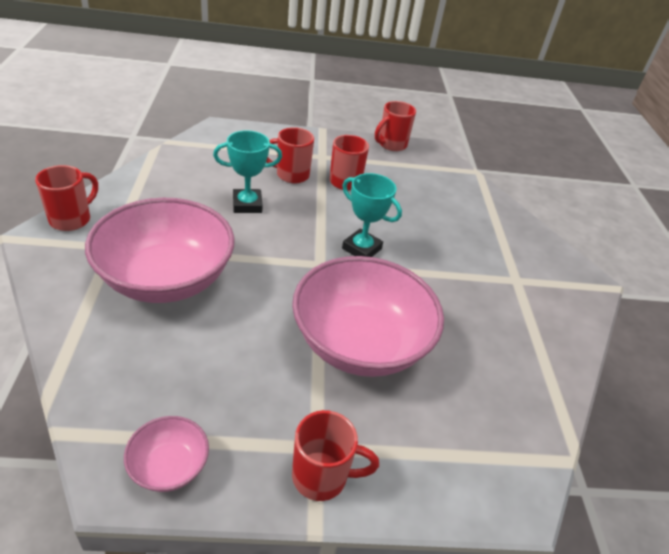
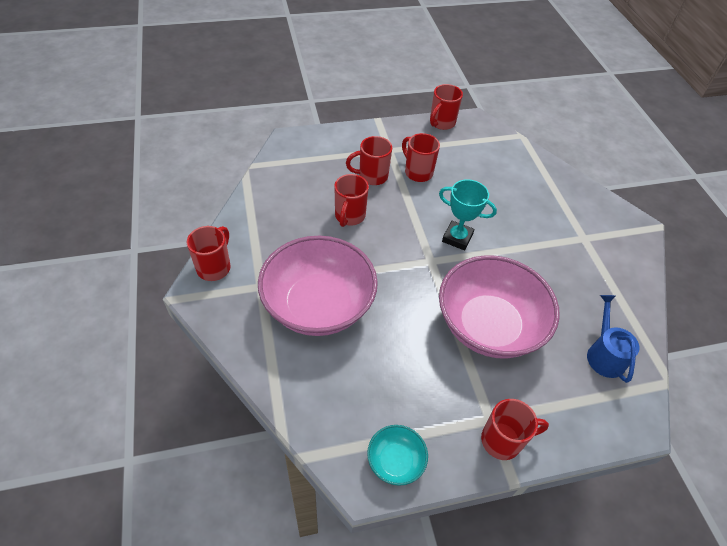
camera: 10 degrees left, 10 degrees up
(169, 466) = (395, 461): pink bowl -> turquoise bowl
(247, 204) = (349, 216): turquoise trophy -> red mug
(498, 408) = (604, 355): none -> blue watering can

